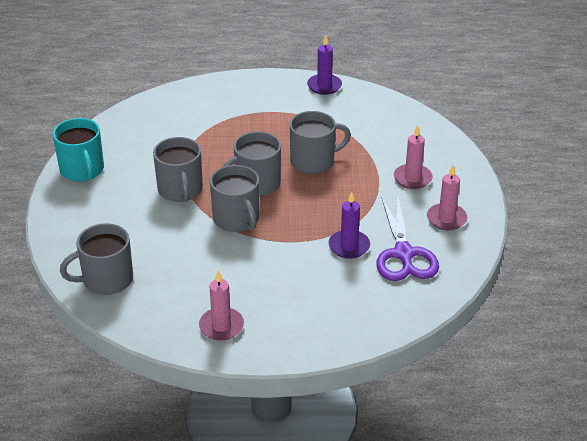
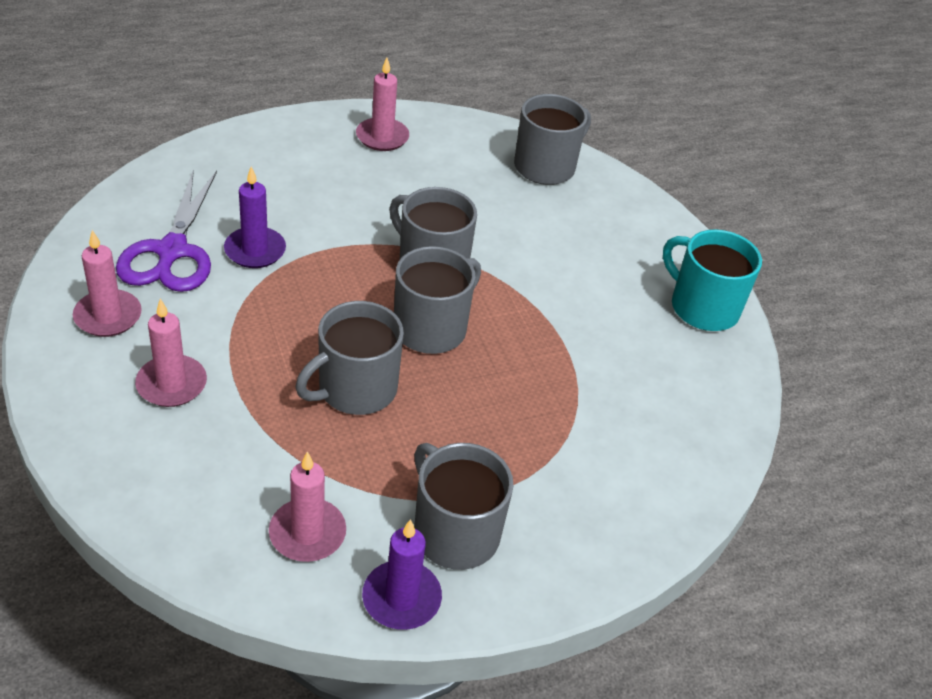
camera: 155 degrees right, 5 degrees up
(180, 190) = (539, 298): grey mug -> grey mug (455, 532)
(358, 111) = (307, 533): none -> pink candle
(404, 254) = (172, 251): purple scissors -> purple scissors turned 150 degrees counterclockwise

